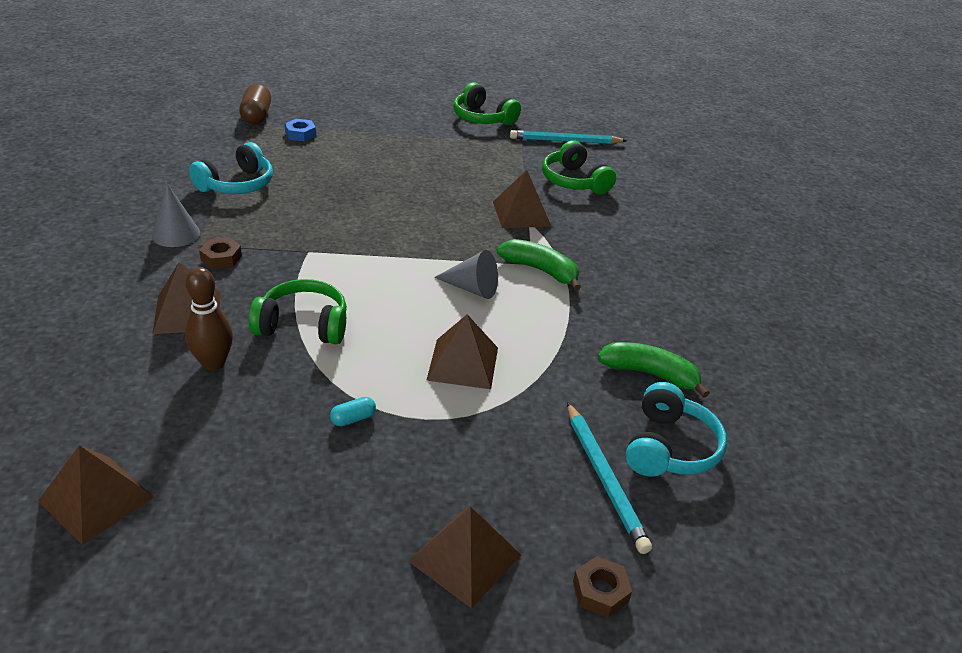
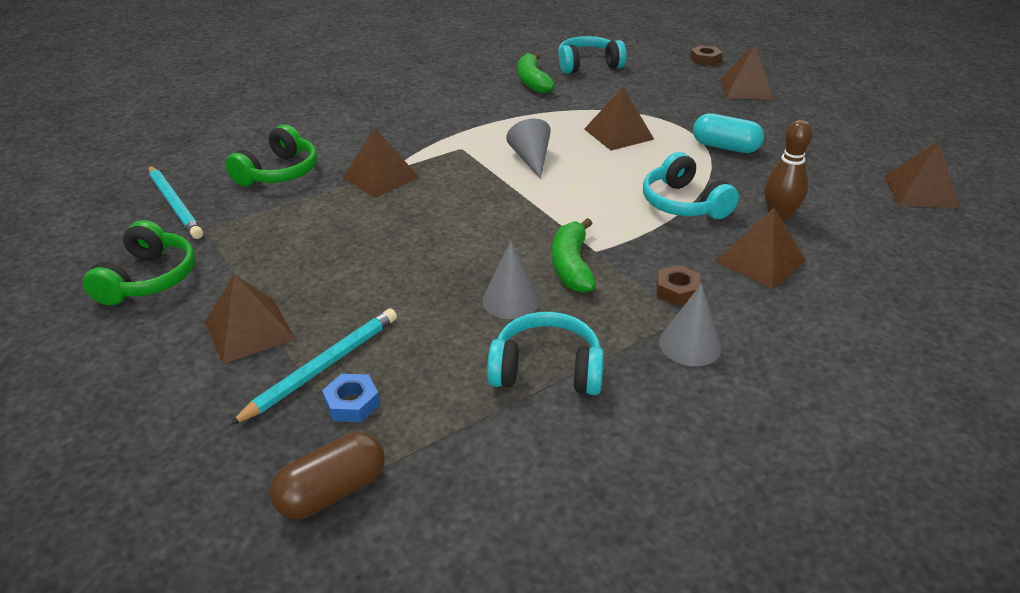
camera: 120 degrees left, 0 degrees up
(303, 325) = (684, 203): green headphones -> turquoise headphones
(308, 200) = (511, 300): none -> grey cone
(353, 419) = (725, 147): turquoise capsule -> turquoise capsule, size x1.95
(396, 128) = (249, 330): none -> brown pyramid
(540, 270) = (465, 142): green banana -> green banana (571, 266)
(604, 478) = (639, 74): turquoise pencil -> turquoise pencil (322, 367)

